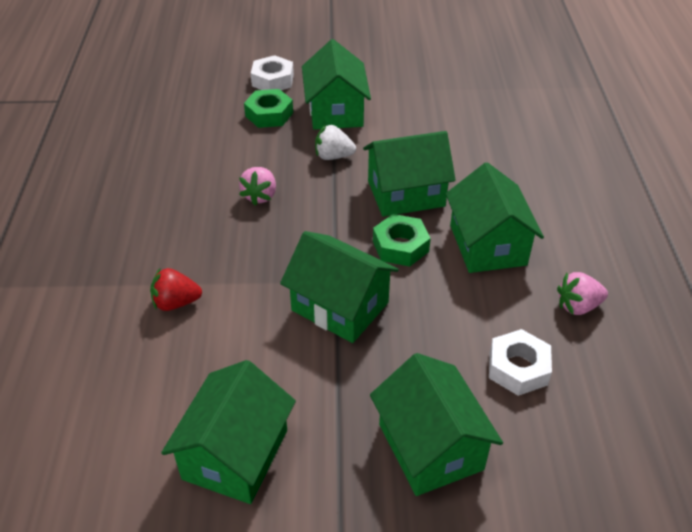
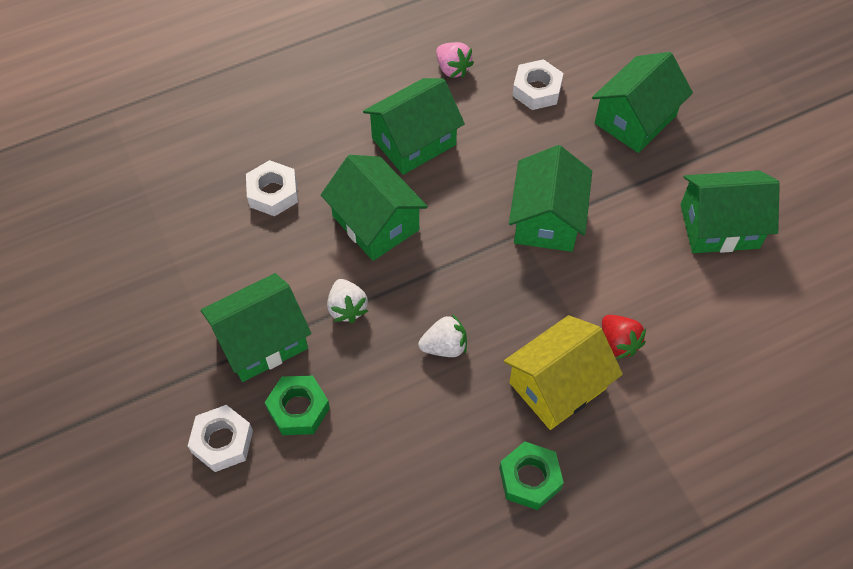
camera: 115 degrees left, 15 degrees up
(173, 247) = (557, 385): none -> yellow house
(260, 196) = (444, 346): pink strawberry -> white strawberry
(400, 246) = (451, 202): green nut -> green nut (530, 479)
(471, 147) = (273, 193): none -> white nut

